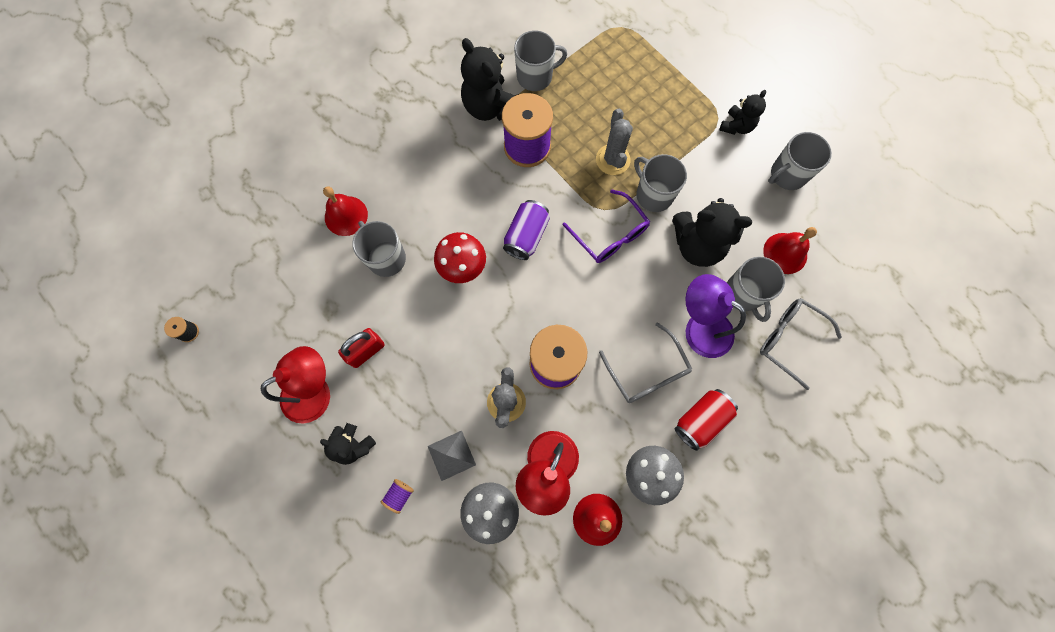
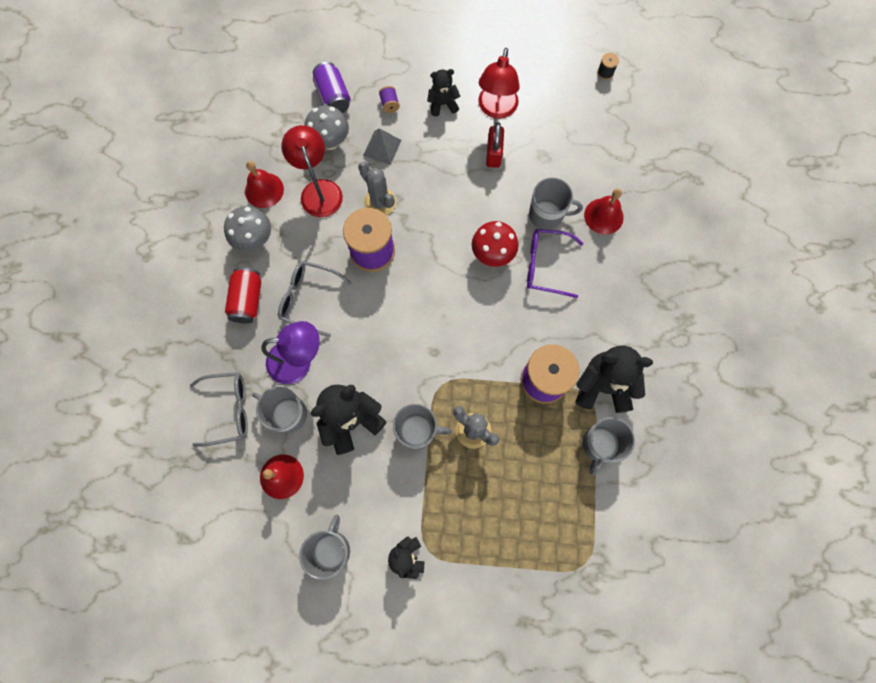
camera: 135 degrees right, 0 degrees up
(526, 236) = (475, 314): purple can -> purple can (333, 97)
(610, 235) = (419, 369): purple glasses -> purple glasses (545, 265)

